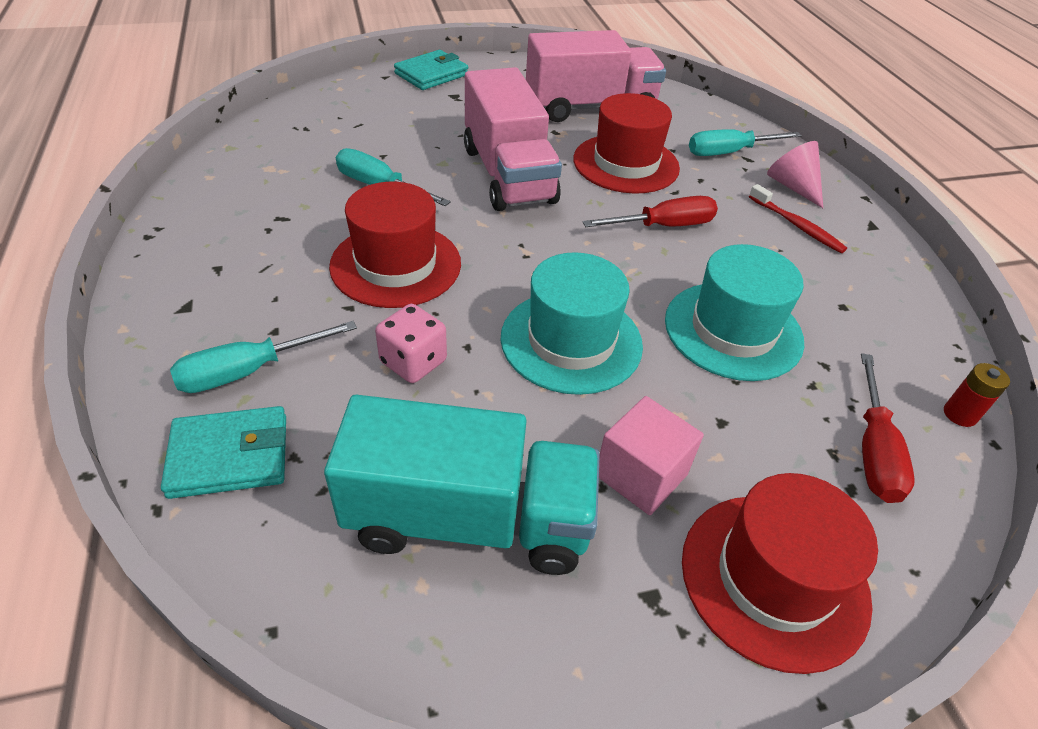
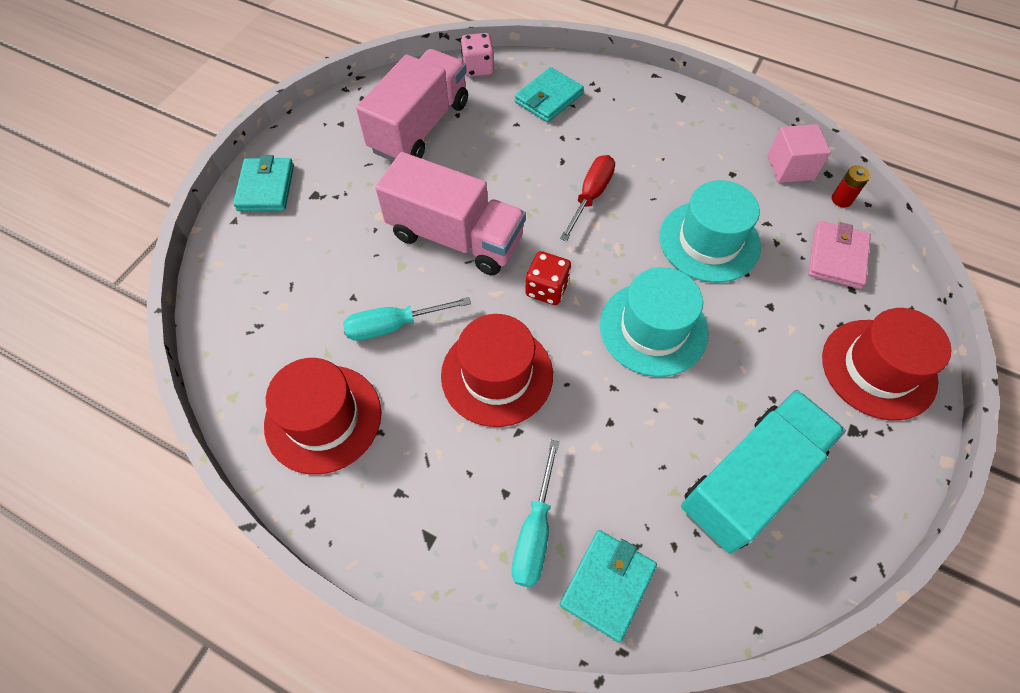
camera: 45 degrees left, 15 degrees up
(413, 362) = (603, 427): pink dice -> pink dice (478, 68)
(524, 249) = (547, 289): none -> red dice
(626, 164) = (507, 162): red hat -> red hat (323, 418)
(641, 475) = (778, 374): pink cube -> pink cube (790, 167)
(728, 152) = (548, 98): turquoise screwdriver -> turquoise wallet
(793, 187) = (613, 99): pink cone -> none
(797, 225) = (650, 131): red toothbrush -> none
(873, 450) = (836, 257): red screwdriver -> pink wallet

